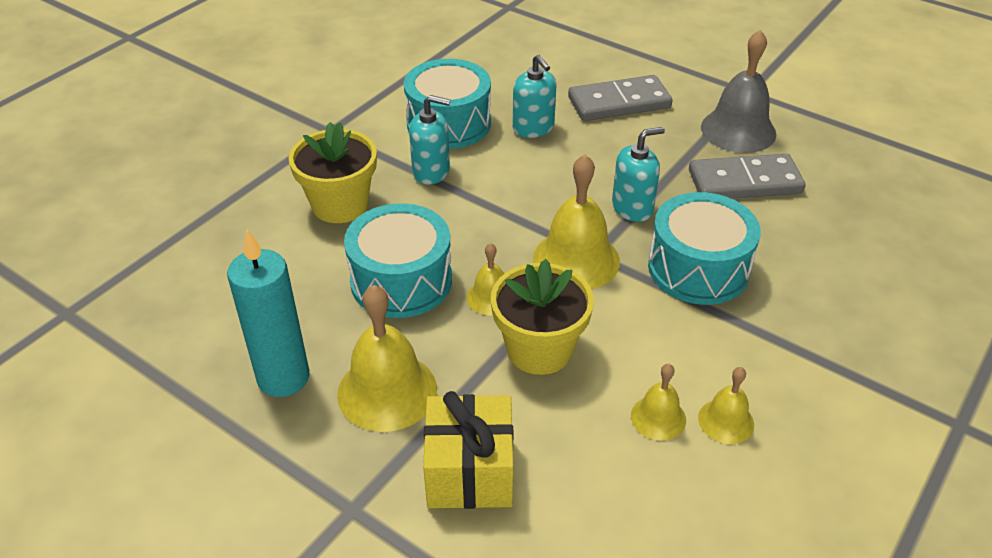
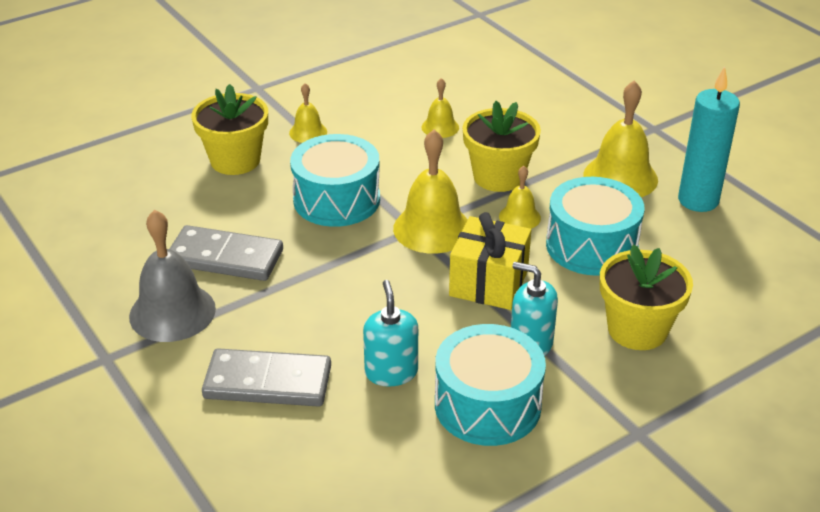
camera: 160 degrees left, 5 degrees down
(470, 471) = (575, 128): yellow gift -> yellow gift (488, 283)
(632, 208) = (350, 259): turquoise soap dispenser -> none
(726, 421) = (398, 117): yellow bell -> yellow bell (308, 132)
(852, 291) = (235, 160): none -> yellow flower pot

